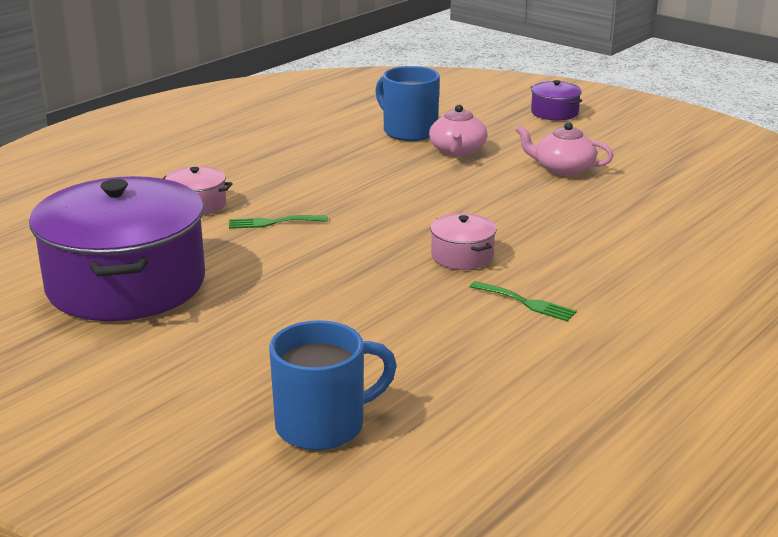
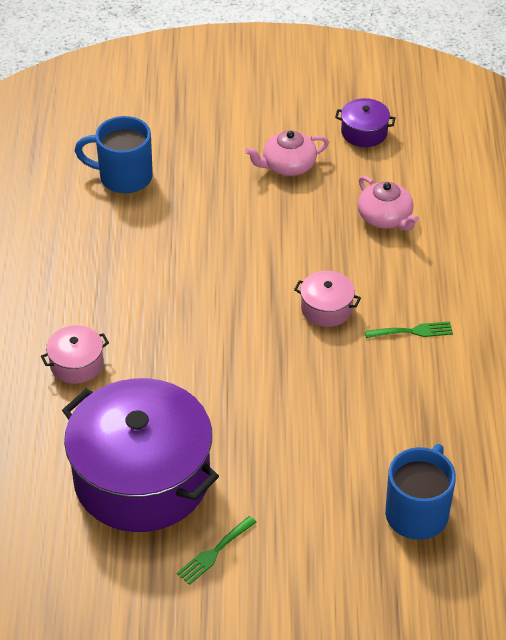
camera: 40 degrees left, 20 degrees up
(273, 222) = (158, 350): green fork -> green fork (214, 552)
(457, 151) = (189, 183): pink teapot -> pink teapot (385, 218)
(554, 113) = (206, 90): purple pot -> purple pot (364, 132)

